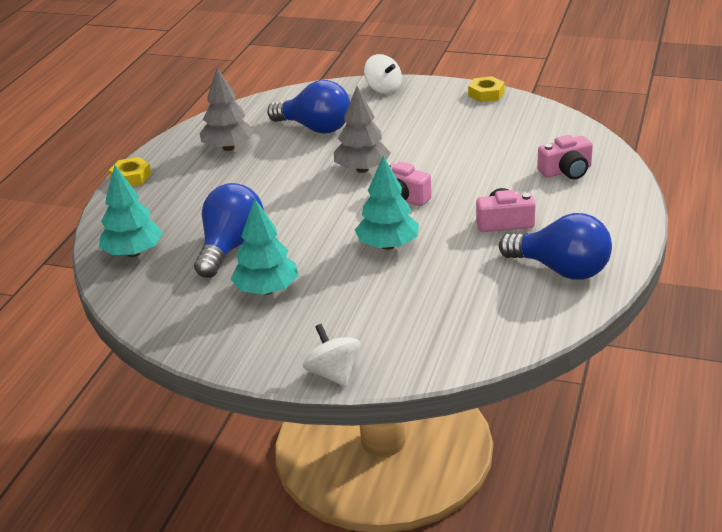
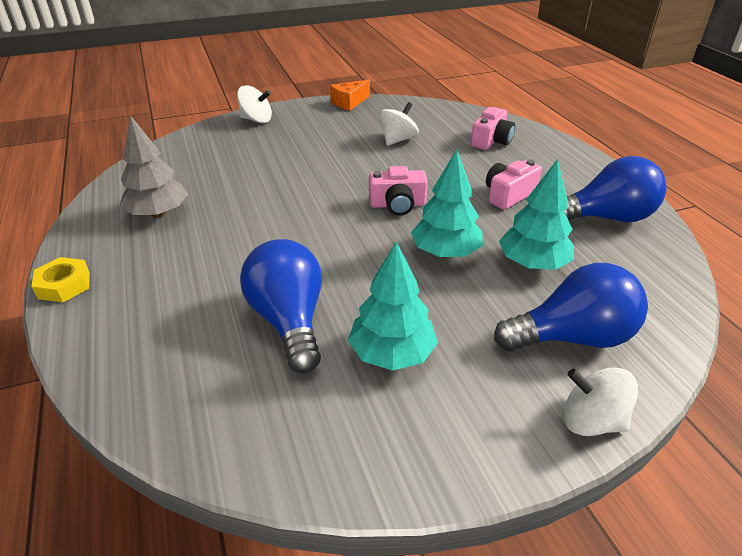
camera: 40 degrees left, 5 degrees up
(133, 253) = (169, 381): turquoise tree -> turquoise tree (532, 263)
(315, 128) = (232, 168): blue light bulb -> blue light bulb (572, 337)
(362, 169) = (326, 191): grey tree -> none
(480, 144) = (398, 140): none -> white spinning top
(486, 94) = (349, 102): yellow nut -> orange cheese

